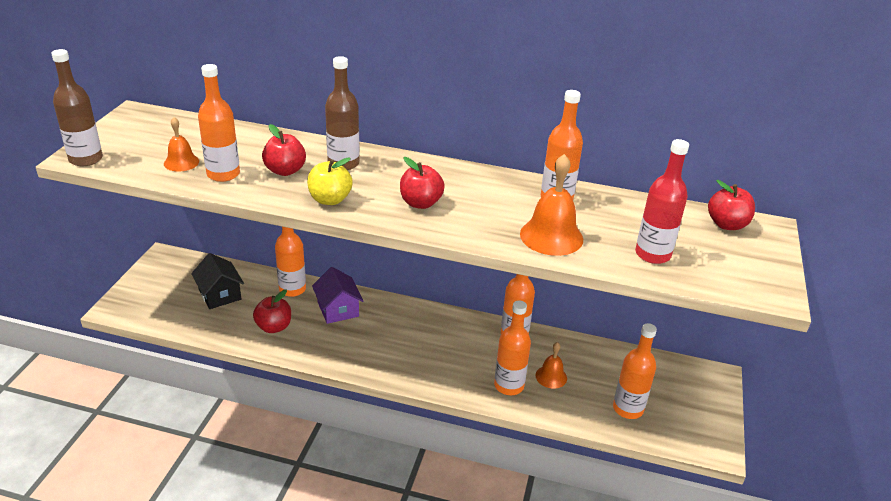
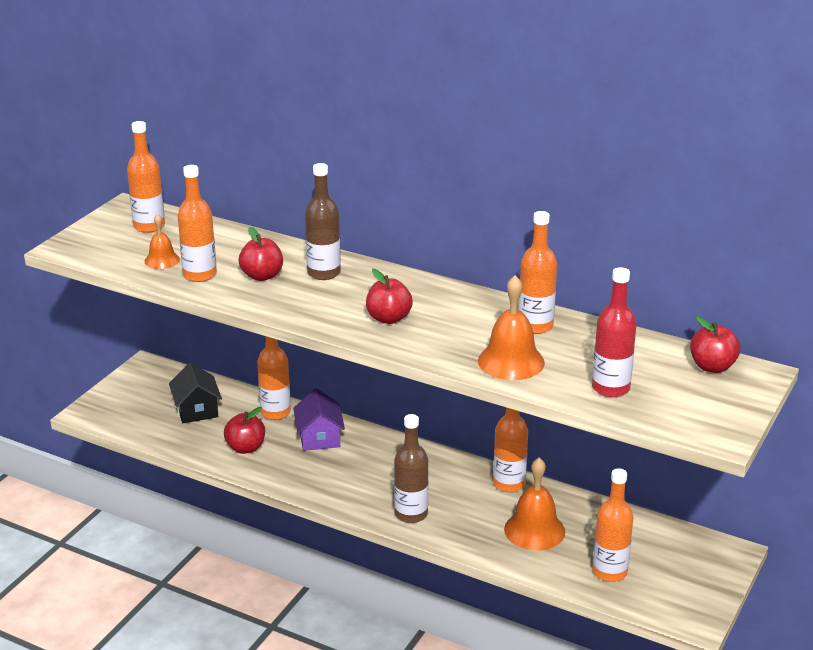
camera: 15 degrees right, 5 degrees down
(86, 159) = (71, 250): brown bottle -> brown bottle (411, 514)
(330, 199) = (297, 307): yellow apple -> none
(509, 386) = (483, 533): orange bottle -> orange bottle (149, 226)
(551, 376) = (534, 530): orange bell -> orange bell, size x1.69

